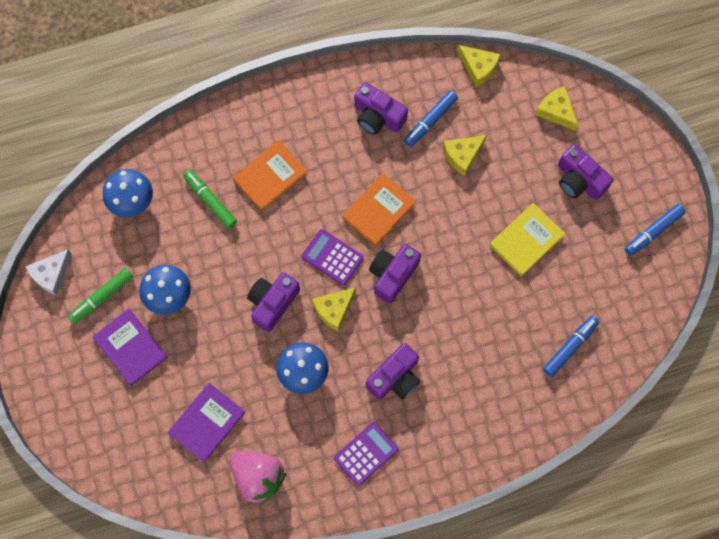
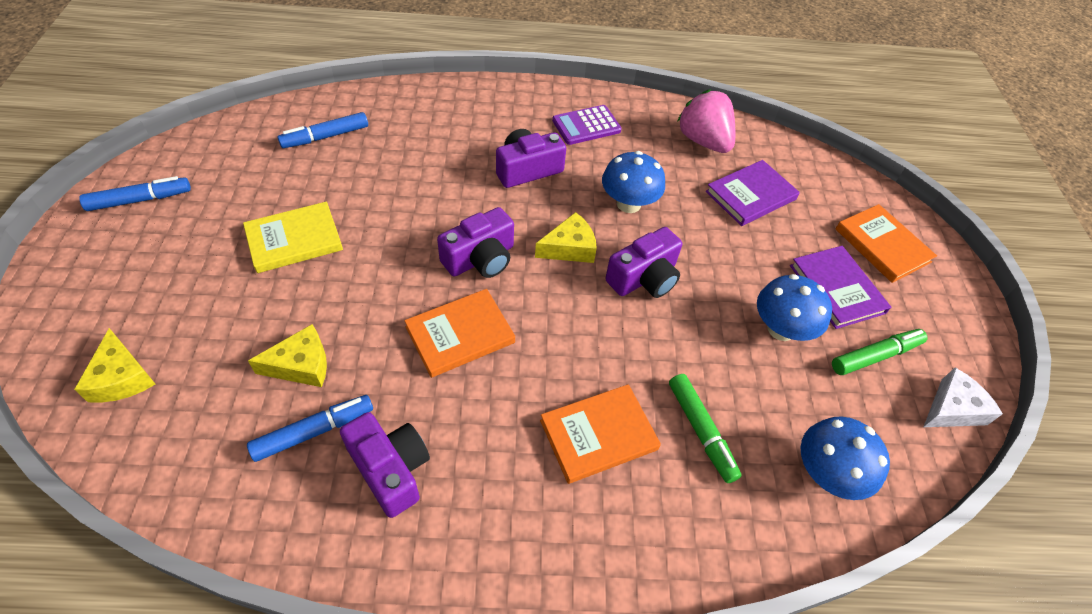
camera: 165 degrees left, 20 degrees down
(95, 408) = (882, 245): none -> orange book
(332, 257) = (548, 301): purple calculator -> none
(478, 67) = (178, 492): yellow cheese -> none
(579, 180) = (173, 280): purple camera -> none

